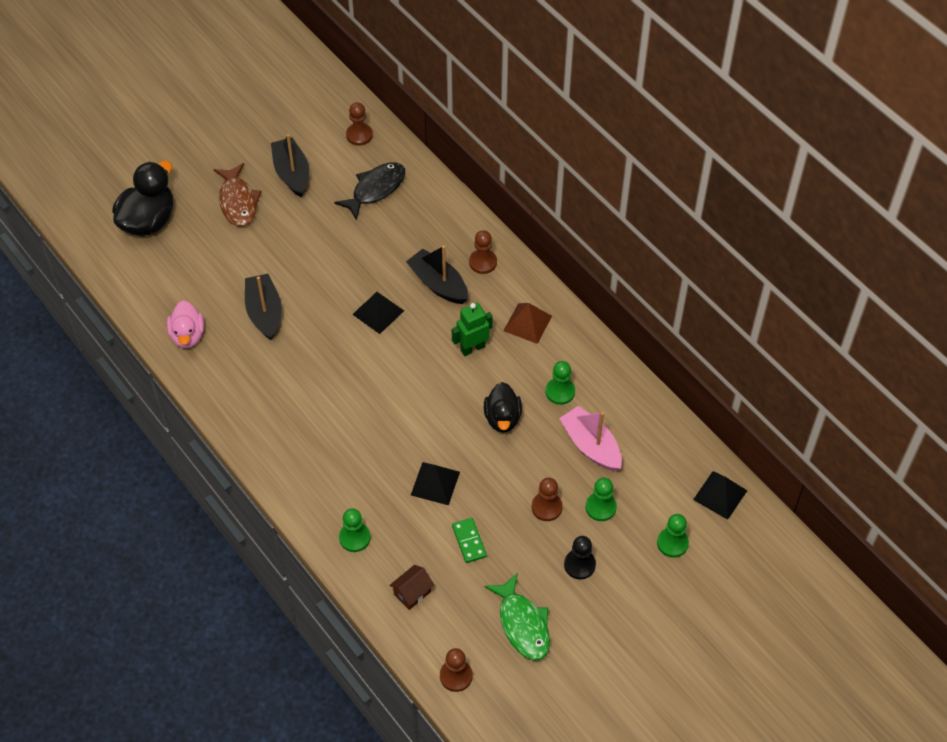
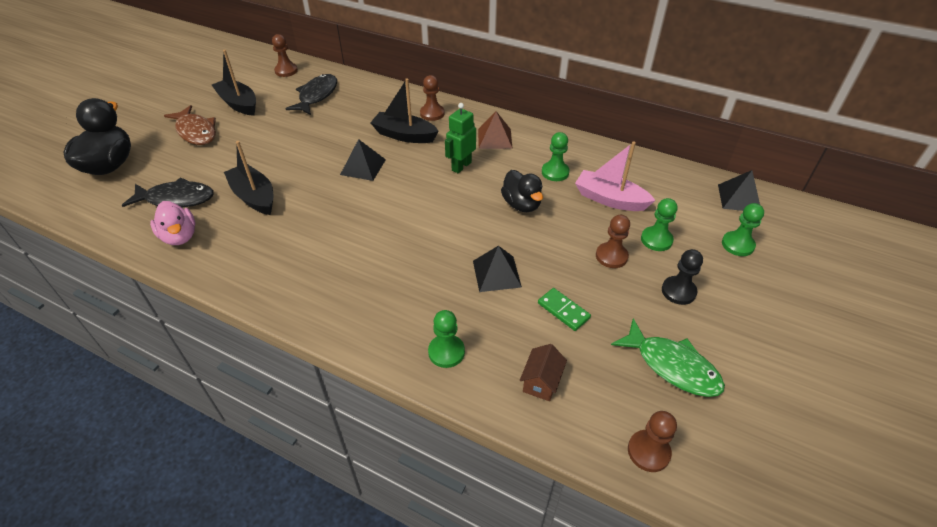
camera: 25 degrees left, 10 degrees down
(196, 288) = (176, 199): none -> black fish

